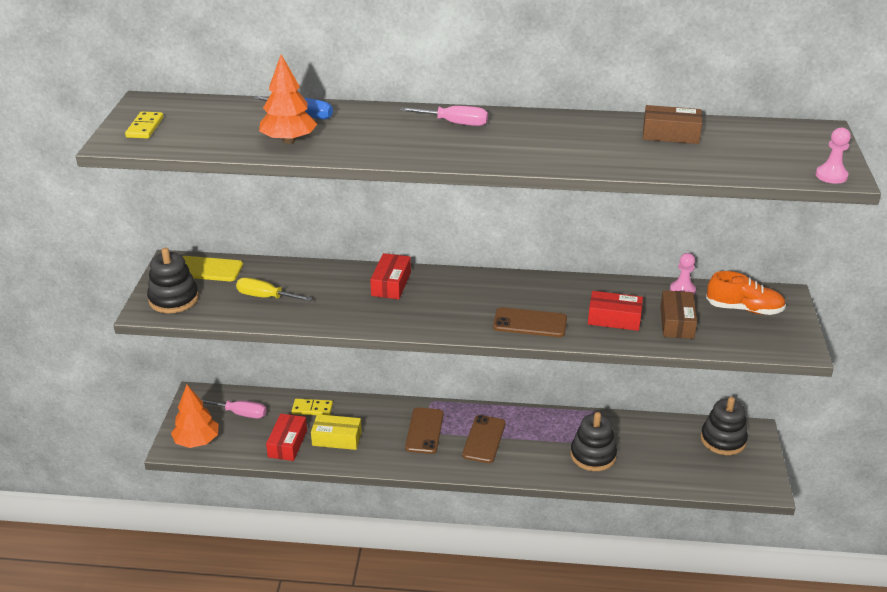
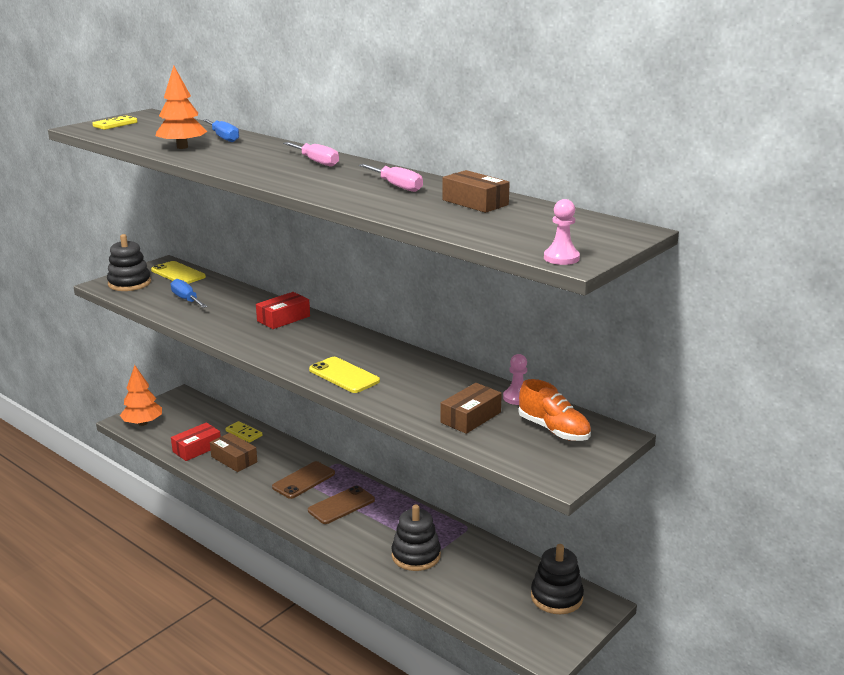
camera: 35 degrees right, 10 degrees down
(241, 413) = (193, 417): pink screwdriver -> pink screwdriver (397, 186)
(265, 297) = (186, 299): yellow screwdriver -> blue screwdriver
(337, 438) = (234, 459): yellow box -> brown box
(530, 323) = (344, 375): brown phone -> yellow phone
(614, 319) = (419, 396): red box -> none

